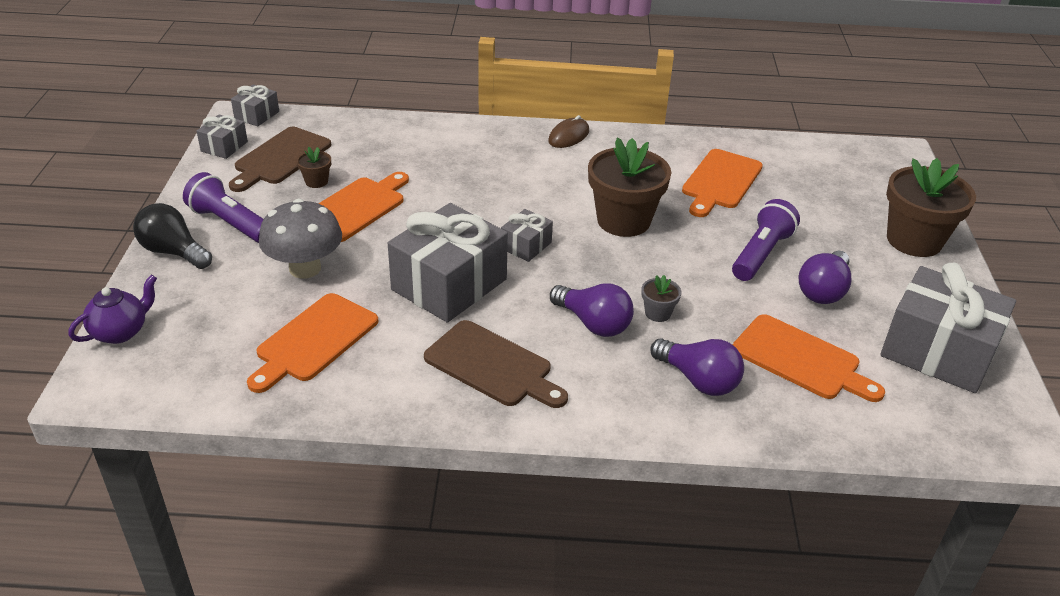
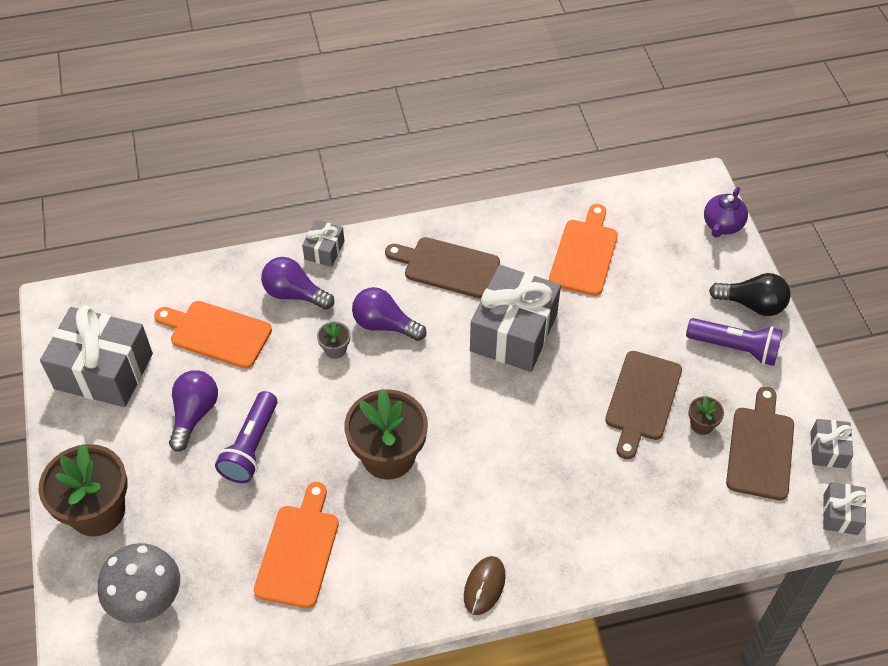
camera: 165 degrees right, 15 degrees up
(305, 268) = (637, 317): grey mushroom -> grey mushroom (147, 599)
(356, 207) = (642, 400): orange cutting board -> brown cutting board
(526, 245) = (468, 395): grey gift -> grey gift (324, 250)

